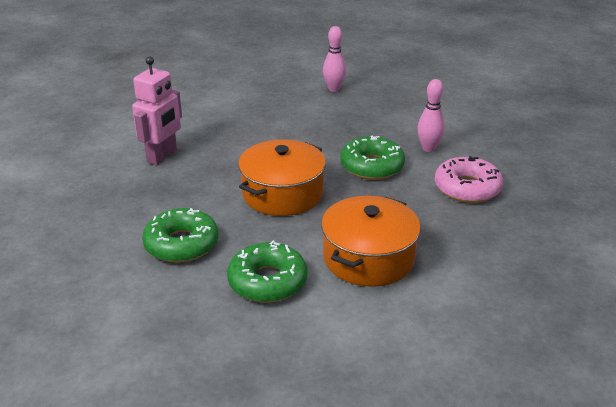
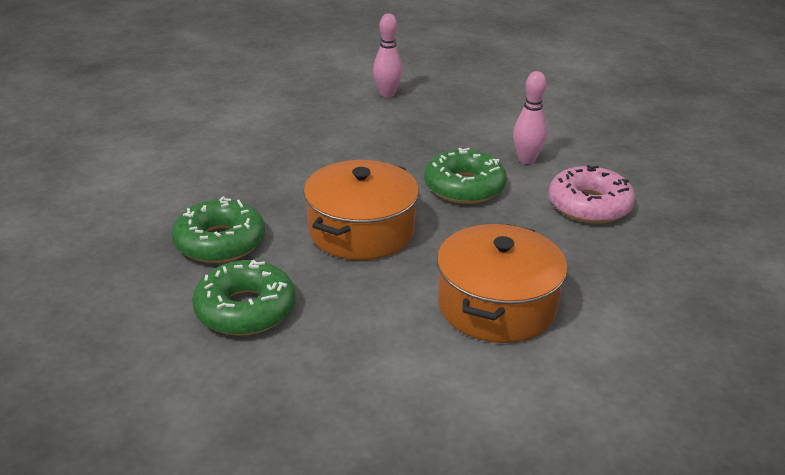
camera: 10 degrees left, 0 degrees up
(162, 156) = (188, 194): pink robot -> none
(267, 281) = (375, 349): green donut -> green donut (220, 242)

